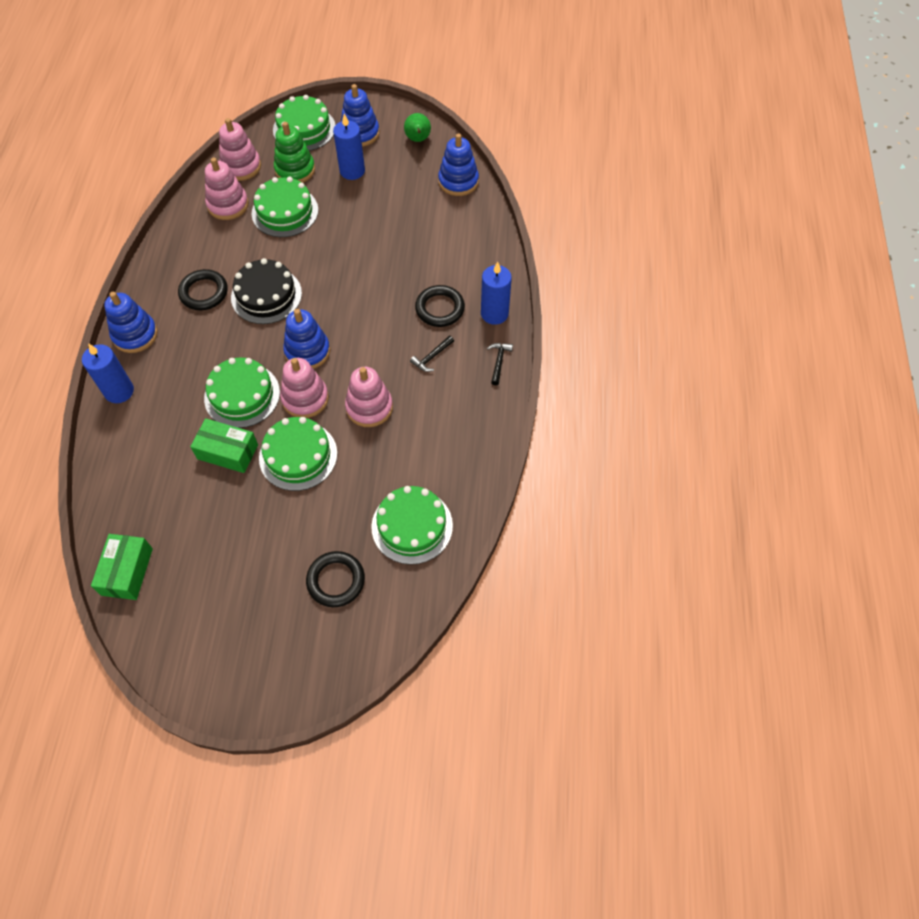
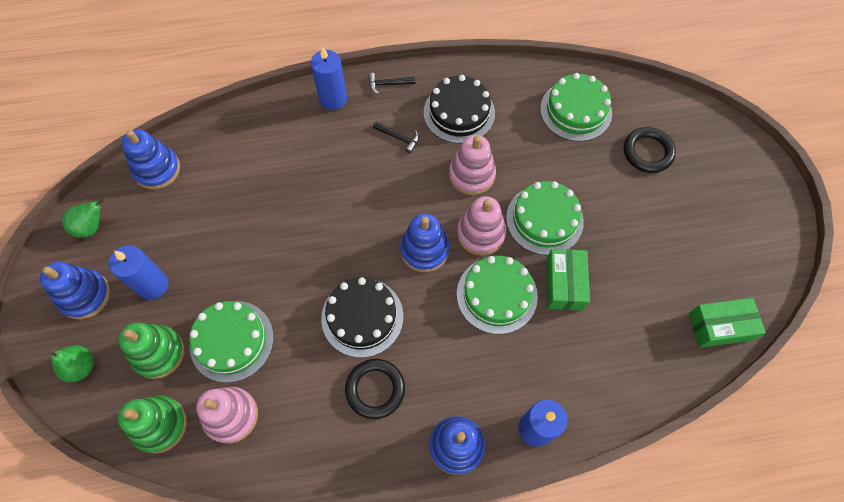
camera: 105 degrees left, 5 degrees up
(241, 166) = (160, 425): pink stacking toy -> green stacking toy
(304, 129) = (81, 367): green cake -> green pear
(440, 308) = (338, 145): black ring -> none
(445, 415) = (459, 113): none -> black cake

